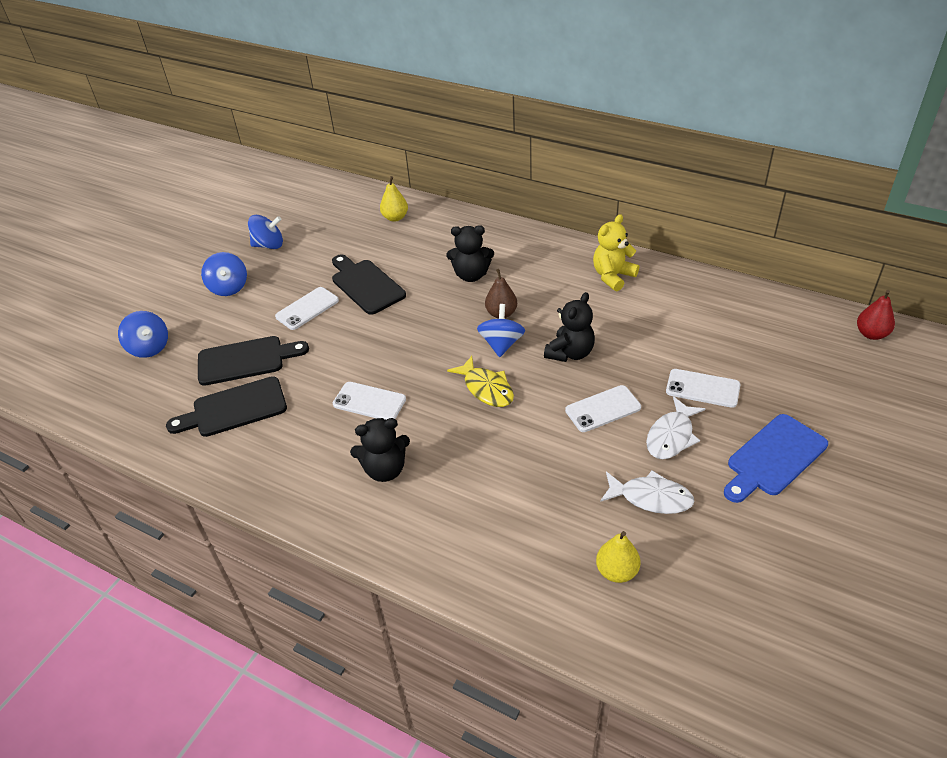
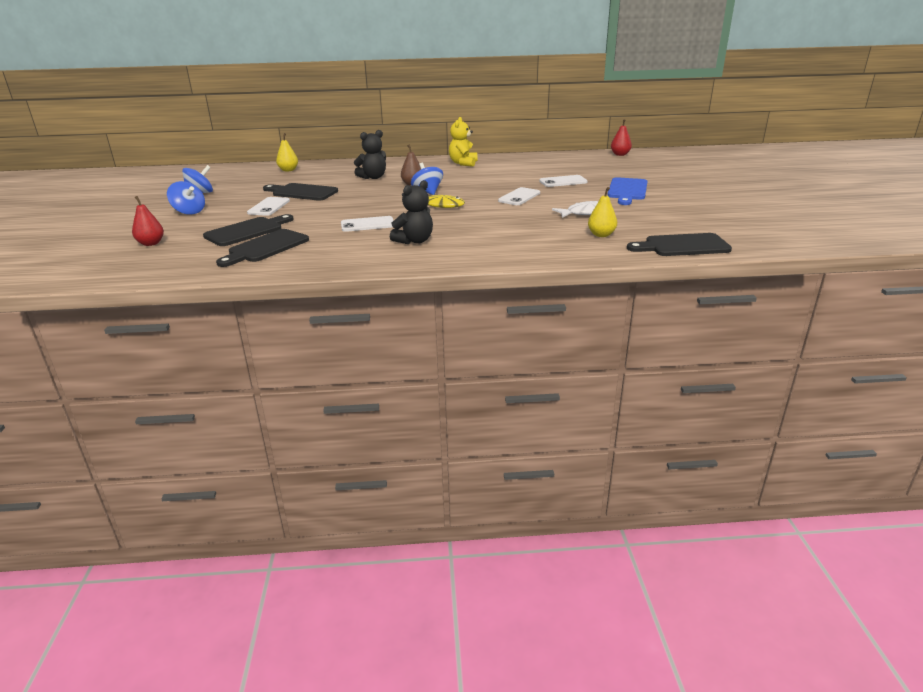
camera: 35 degrees left, 15 degrees down
(149, 347) = (151, 243): blue spinning top -> red pear
(570, 353) = (474, 187): black teddy bear -> none
(671, 436) = (568, 196): white fish -> none
(700, 665) = (683, 246): none -> black cutting board

